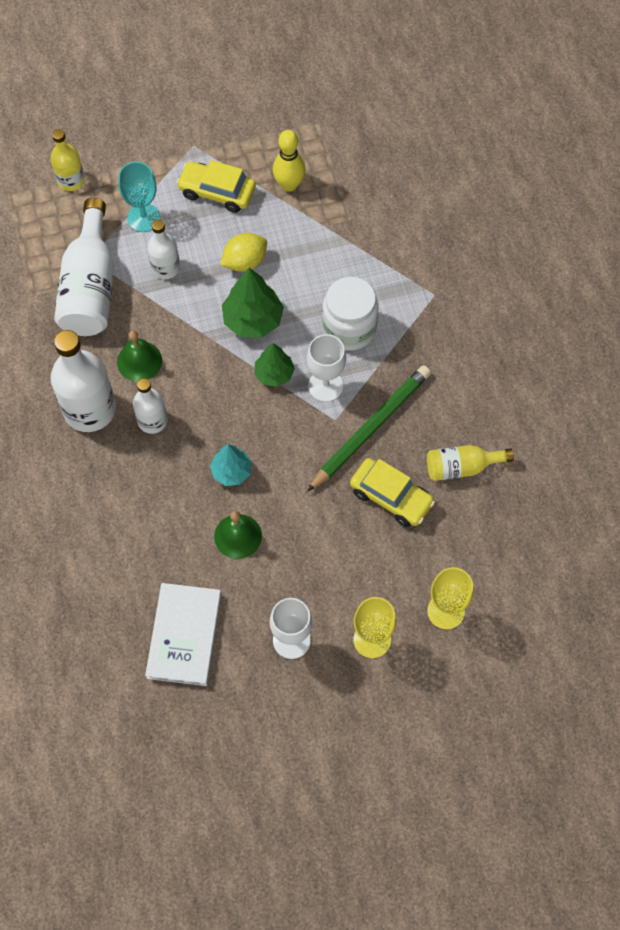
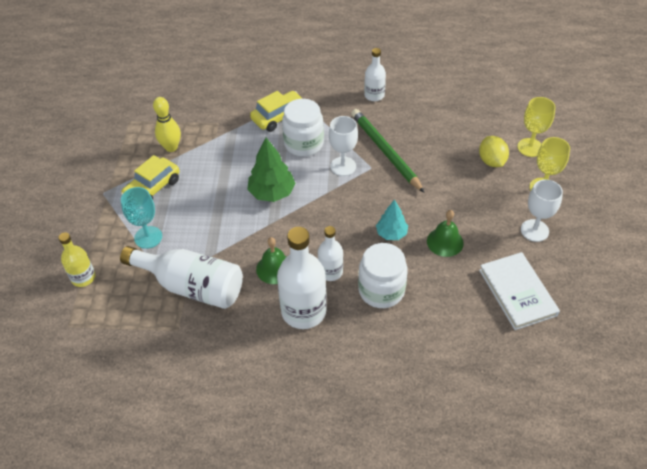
camera: 70 degrees left, 15 degrees down
(142, 482) = (381, 290): none -> white jar
(165, 268) = (200, 233): white bottle -> white bottle (374, 95)
(184, 635) = (517, 292): white book -> white book turned 45 degrees clockwise
(245, 262) = (221, 186): yellow lemon -> yellow lemon (491, 161)
(274, 374) = (321, 191): green tree -> none
(391, 497) = (440, 153): yellow car -> yellow car (279, 117)
(462, 467) = (430, 115): yellow bottle -> none

